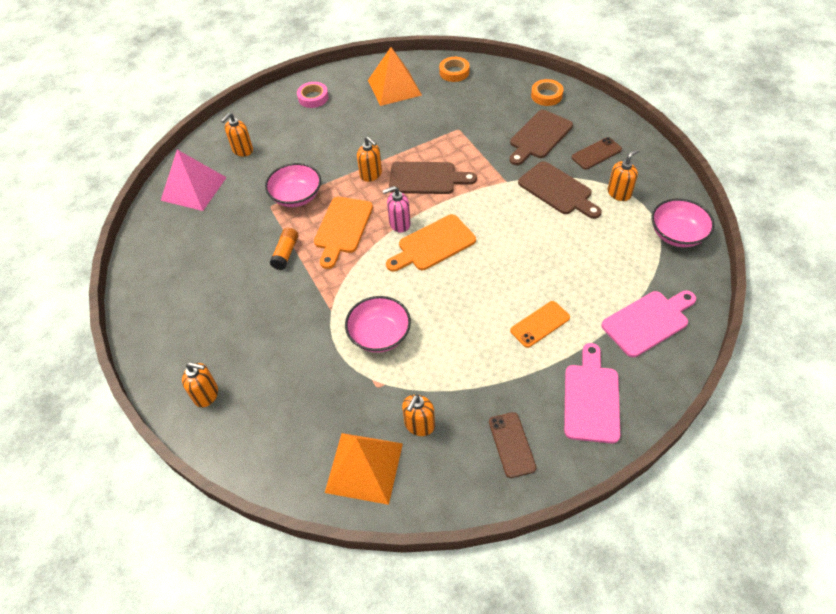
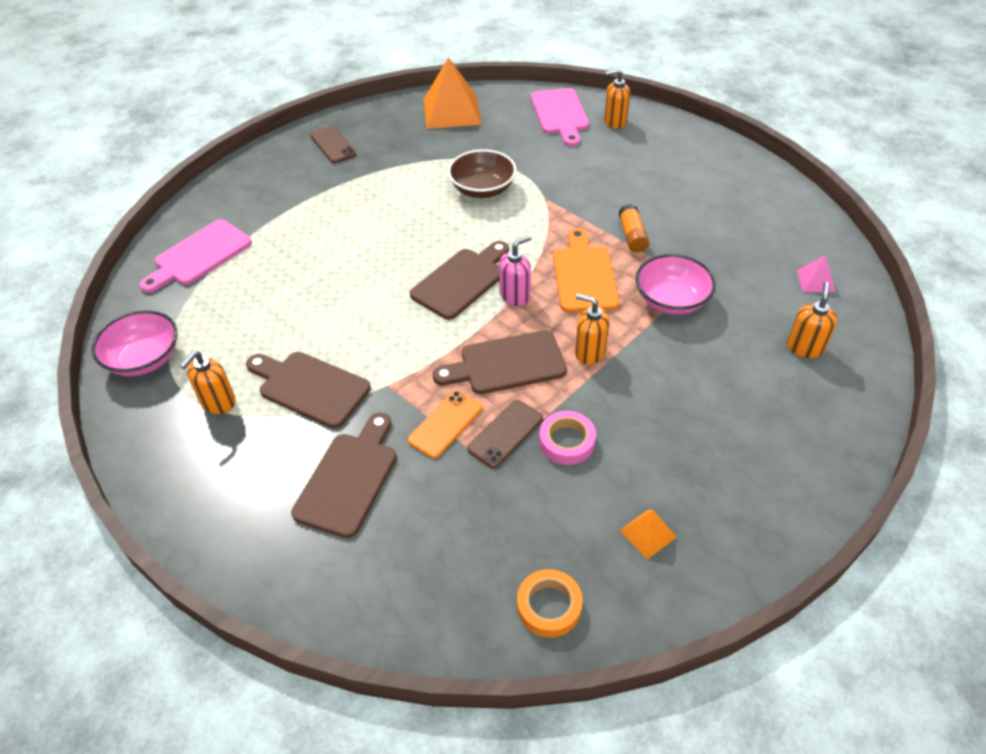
camera: 160 degrees right, 5 degrees down
(193, 188) = (815, 281): pink pyramid -> pink pyramid, size x0.47
(313, 98) = (779, 472): pink tape -> pink tape (567, 441)
(379, 335) = (482, 189): pink bowl -> brown bowl
(394, 87) = (648, 533): orange pyramid -> orange pyramid, size x0.47
(419, 425) = (416, 141): orange soap dispenser -> none
(433, 244) = (462, 281): orange cutting board -> brown cutting board
(540, 324) = (318, 230): orange phone -> orange phone (445, 424)
(546, 95) = (346, 583): orange tape -> none
(591, 398) = (263, 186): pink cutting board -> pink cutting board (560, 114)
(596, 153) = (250, 466): brown phone -> brown phone (505, 434)

